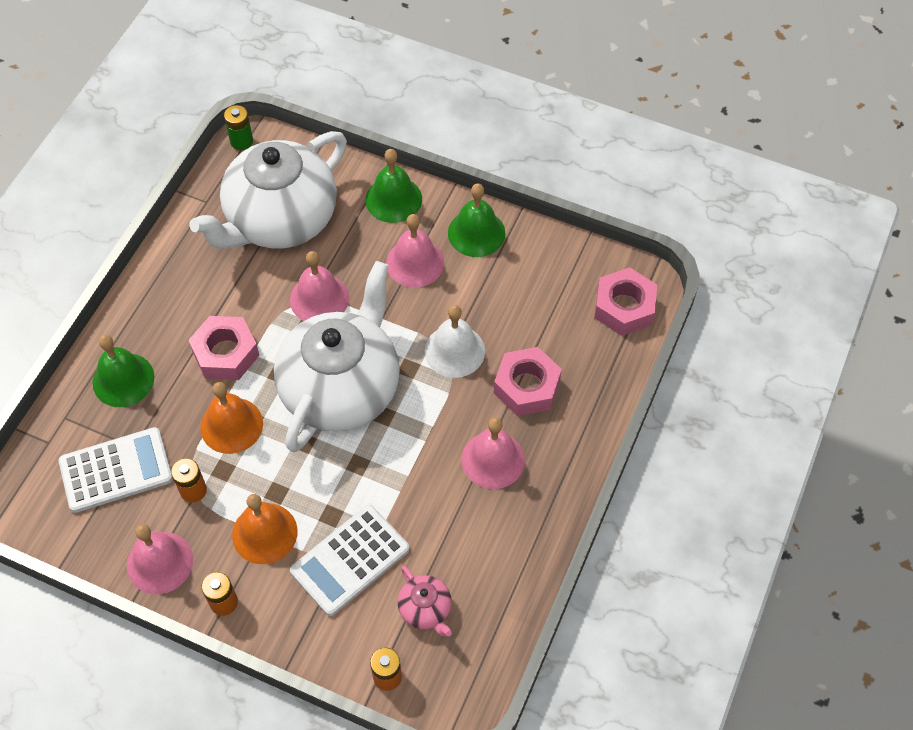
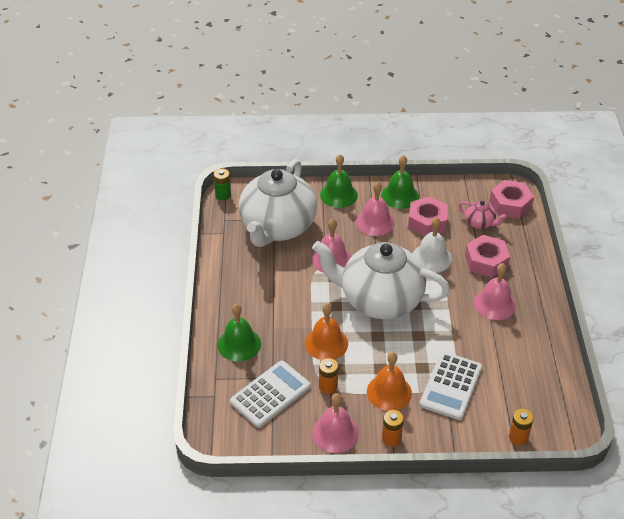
camera: 25 degrees left, 15 degrees down
(226, 353) = (295, 307): pink nut -> pink nut (427, 222)
(342, 388) = (379, 300): white teapot -> white teapot turned 75 degrees counterclockwise
(425, 609) = (514, 394): pink teapot -> pink teapot (480, 223)

